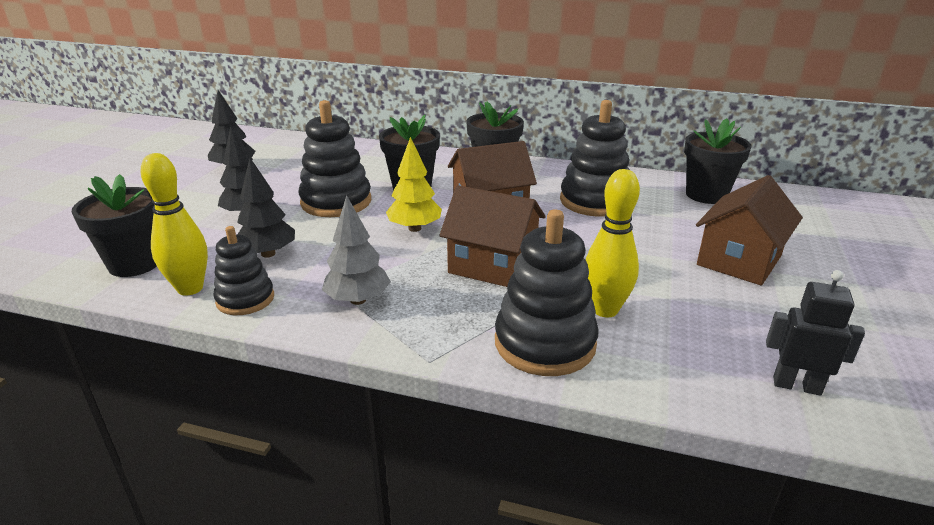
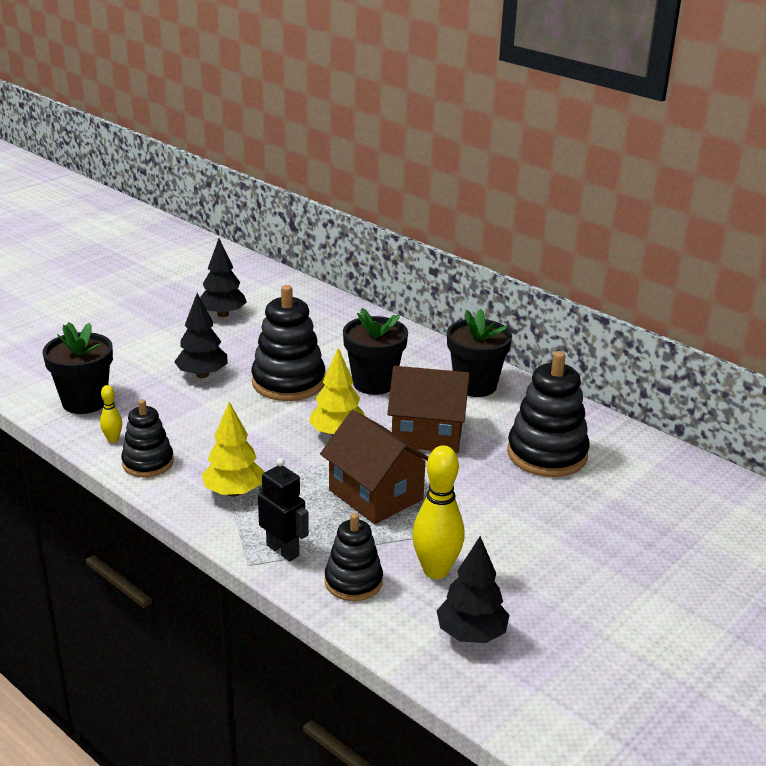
camera: 25 degrees right, 0 degrees up
(190, 288) = (113, 439): yellow bowling pin -> yellow bowling pin, size x0.49
(268, 254) = (192, 423): black tree -> black tree (471, 634)
(358, 300) = (234, 492): grey tree -> yellow tree
(545, 343) = (353, 582): black stacking toy -> black stacking toy, size x0.62
(706, 195) = (683, 482): black flower pot -> none
(739, 260) = (626, 566): brown house -> none
(796, 385) = (533, 692): black robot -> black robot (283, 550)

